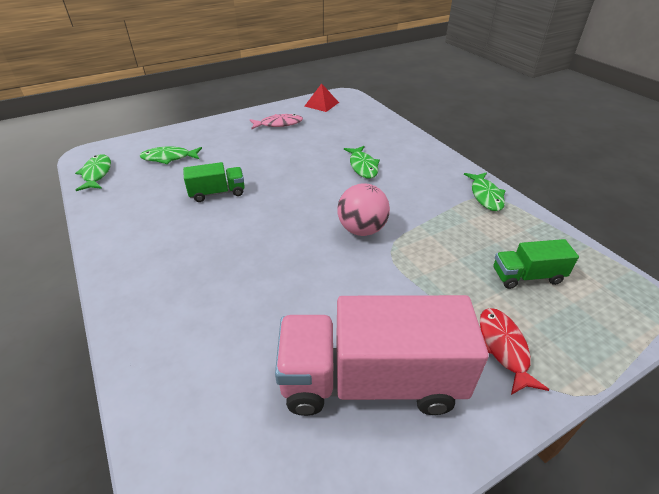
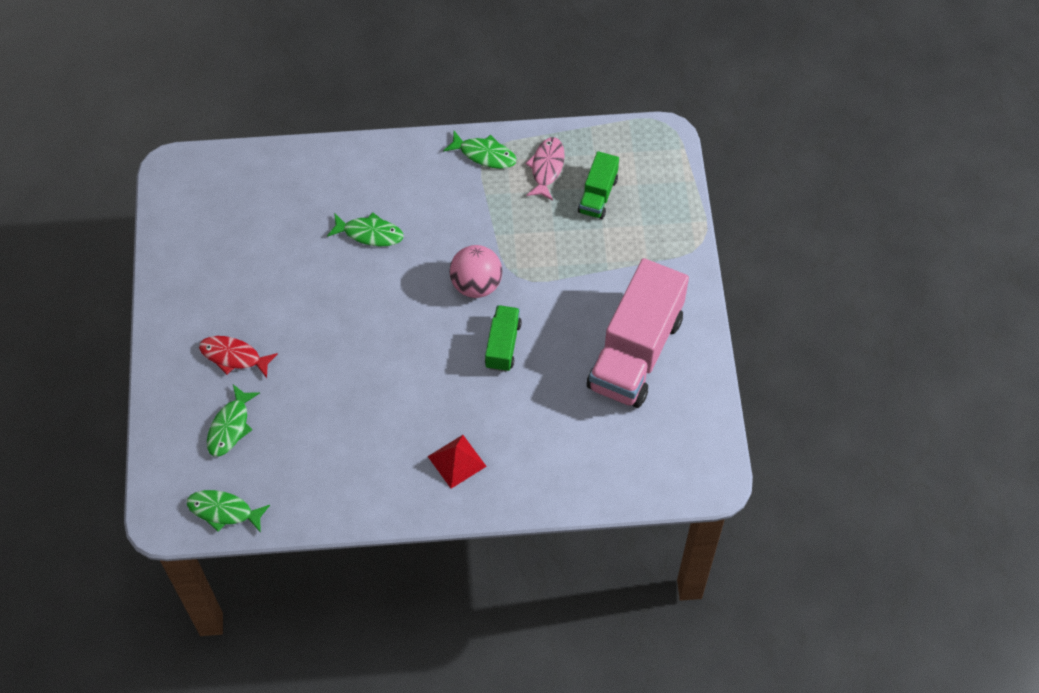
camera: 65 degrees left, 20 degrees up
(217, 193) = (341, 392): green truck -> green truck (503, 345)
(278, 124) = (212, 281): pink fish -> pink fish (546, 168)
(321, 104) = (184, 209): red pyramid -> red pyramid (456, 461)
(503, 348) = (651, 257): red fish -> red fish (234, 356)

